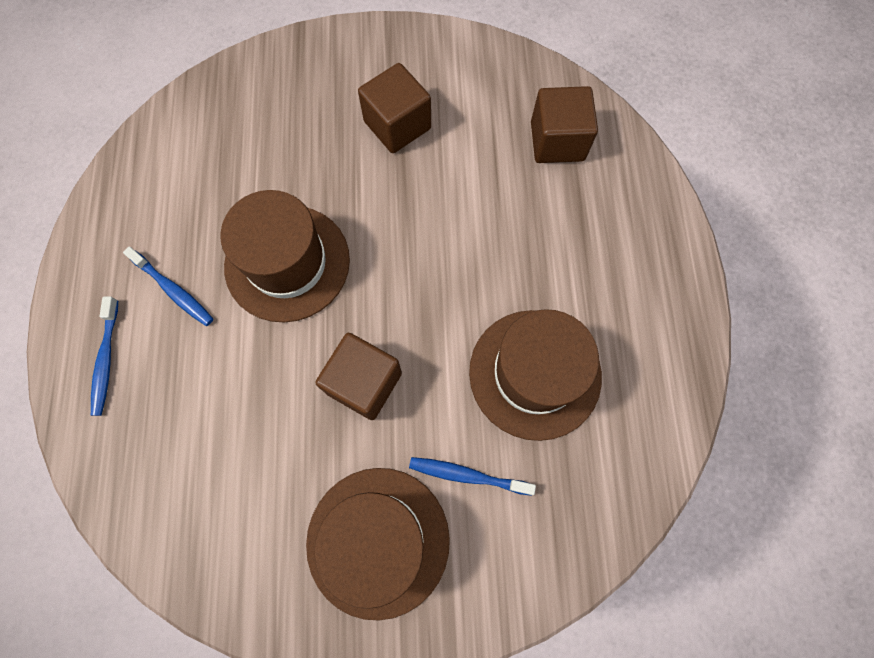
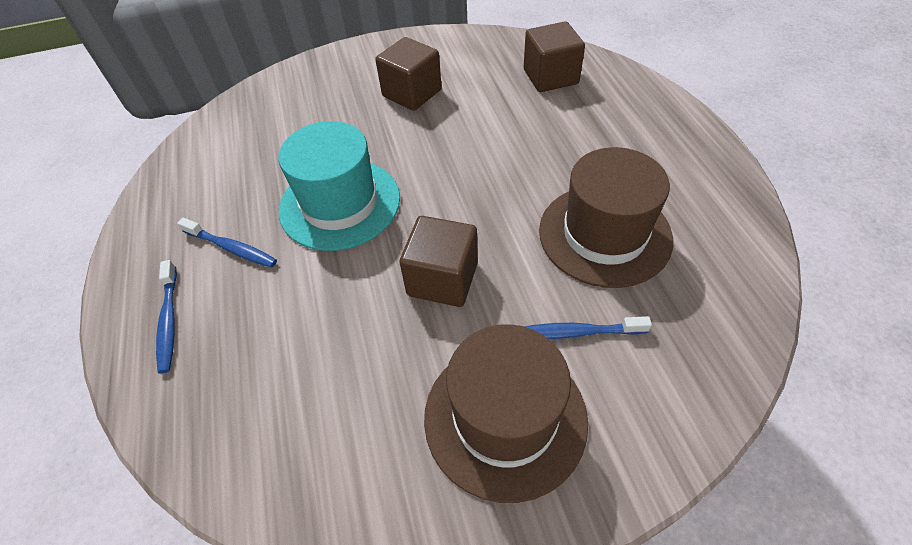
camera: 10 degrees left, 20 degrees down
(287, 263) = (340, 203): brown hat -> turquoise hat

